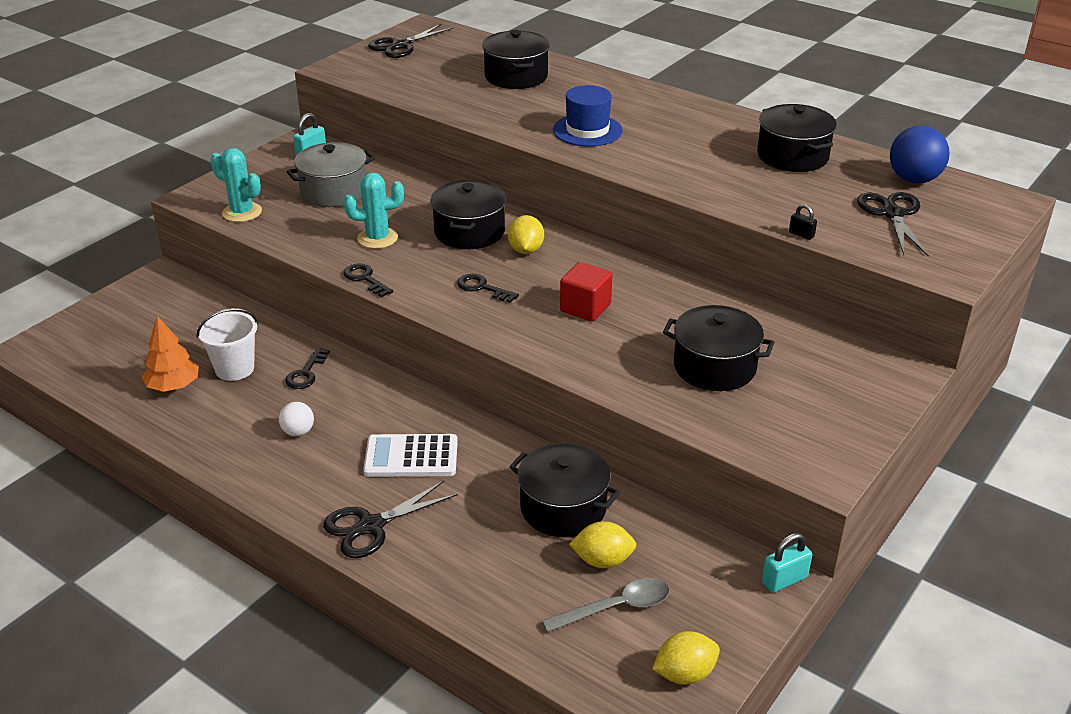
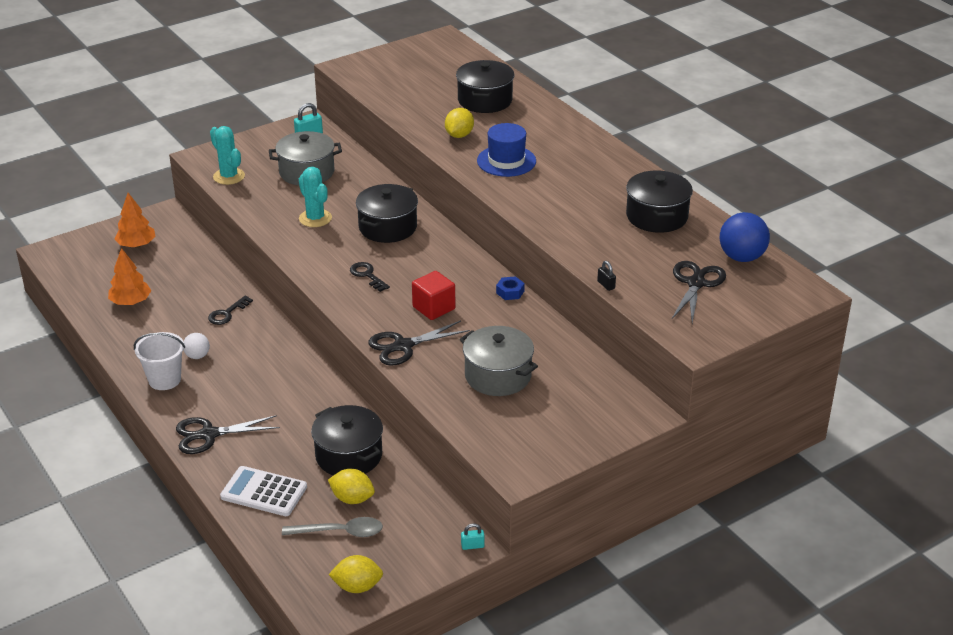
camera: 20 degrees right, 0 degrees up
(144, 318) = (136, 245): none -> orange tree
(235, 369) = (179, 299): white bucket -> white bucket (164, 380)
(365, 279) = (286, 250): black key -> none
(377, 238) = (315, 218): turquoise cactus -> turquoise cactus turned 45 degrees clockwise
(400, 46) = (412, 54): black scissors -> black scissors (403, 346)
(411, 457) = (265, 393): white calculator -> white calculator (264, 492)
(526, 250) = (421, 251): yellow lemon -> yellow lemon (459, 135)
(657, 273) = (510, 292): none -> blue nut
(714, 367) = (498, 376): black pot -> grey pot
(784, 580) = (472, 546): turquoise padlock -> turquoise padlock, size x0.63

